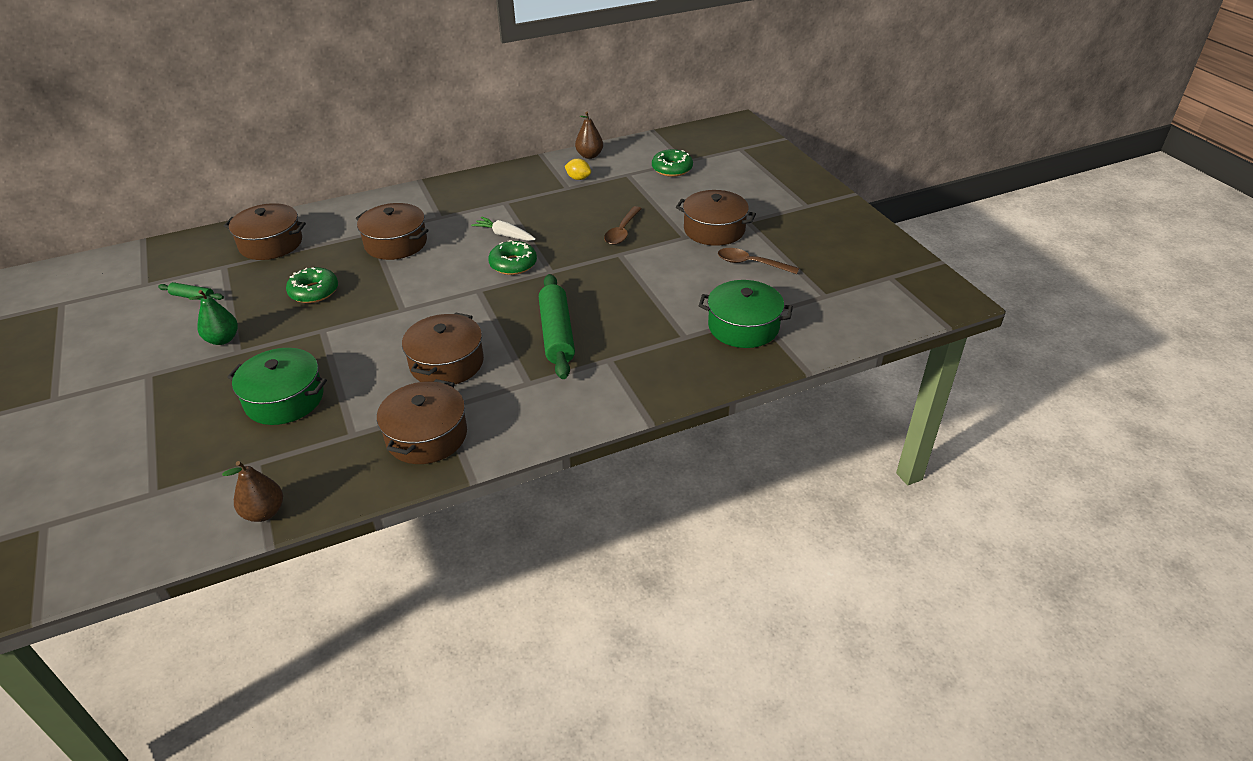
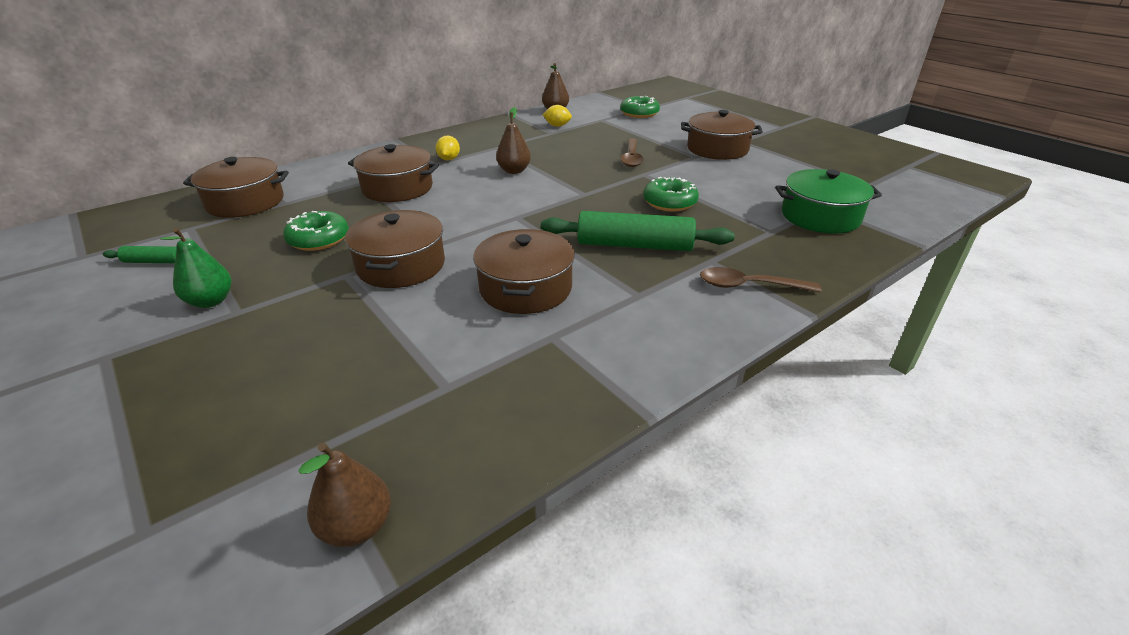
camera: 15 degrees left, 5 degrees down
(284, 399) = (326, 358): green pot -> none
(426, 436) = (551, 372): brown pot -> brown pot (401, 265)
(455, 213) = (449, 159): none -> yellow lemon
(504, 235) = (514, 171): white carrot -> brown pear
(513, 264) = (540, 192): green donut -> green donut (669, 202)
(557, 334) = (634, 245): green rolling pin -> green rolling pin turned 60 degrees counterclockwise
(751, 264) = (776, 169): brown spoon -> brown spoon (749, 286)

